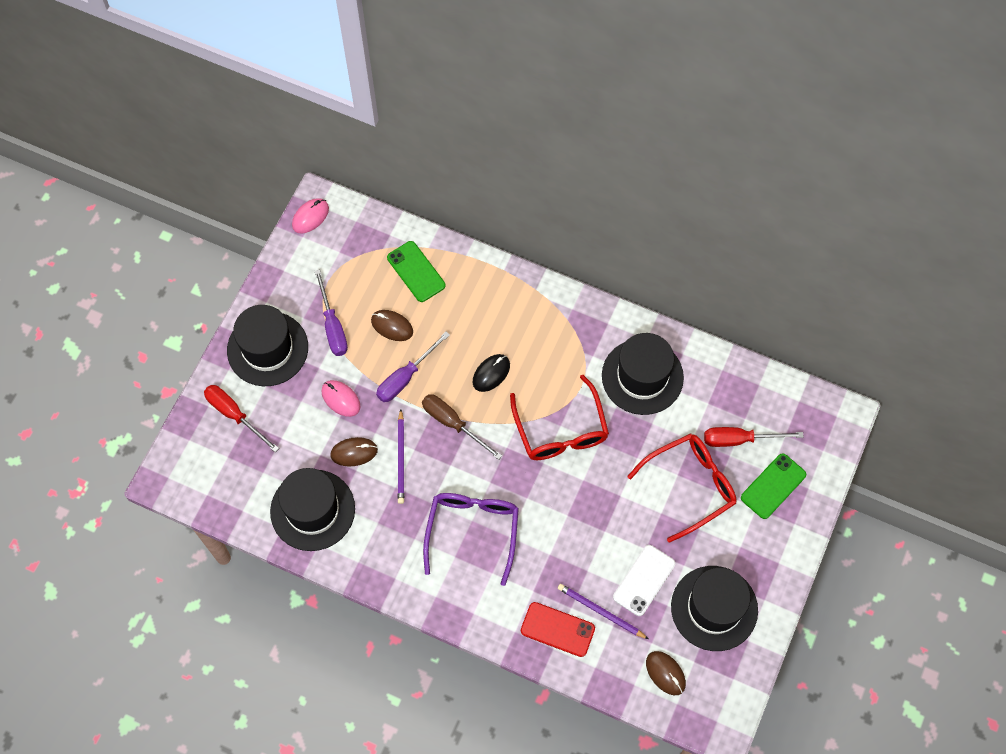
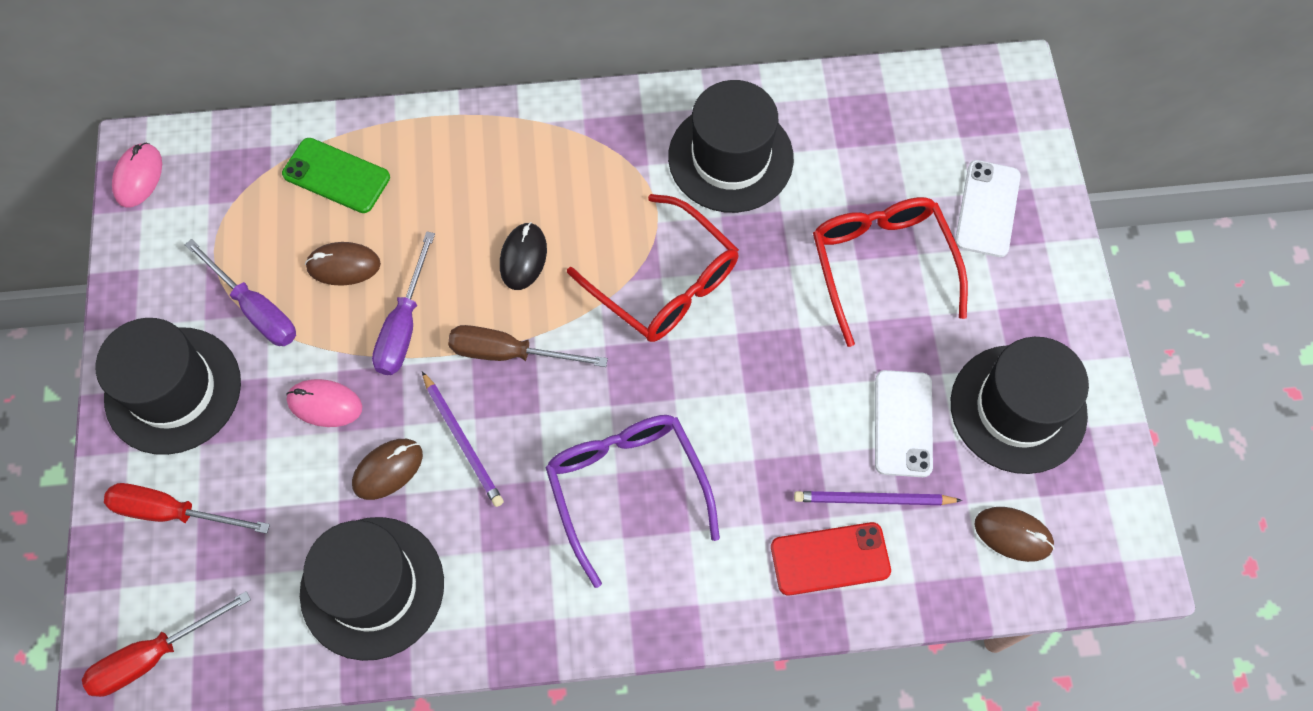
camera: 30 degrees left, 0 degrees up
(689, 486) = (882, 266): red glasses -> red glasses turned 45 degrees counterclockwise
(739, 439) = (906, 172): red screwdriver -> red screwdriver (154, 655)
(773, 486) = (987, 209): green phone -> white phone

